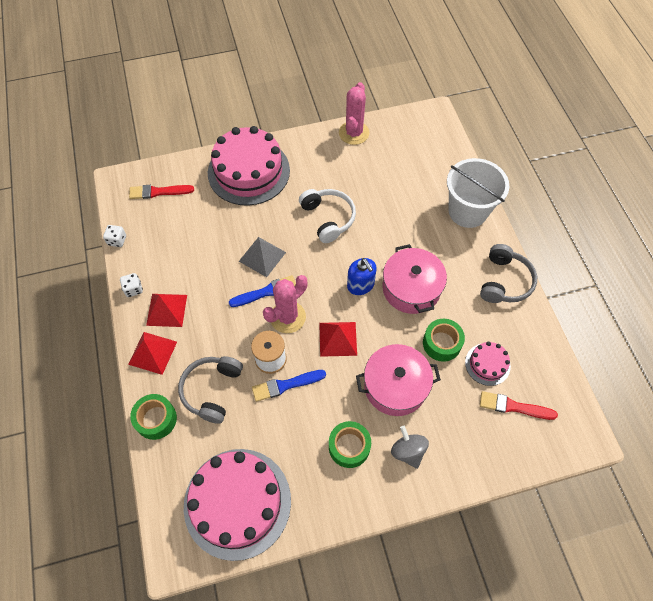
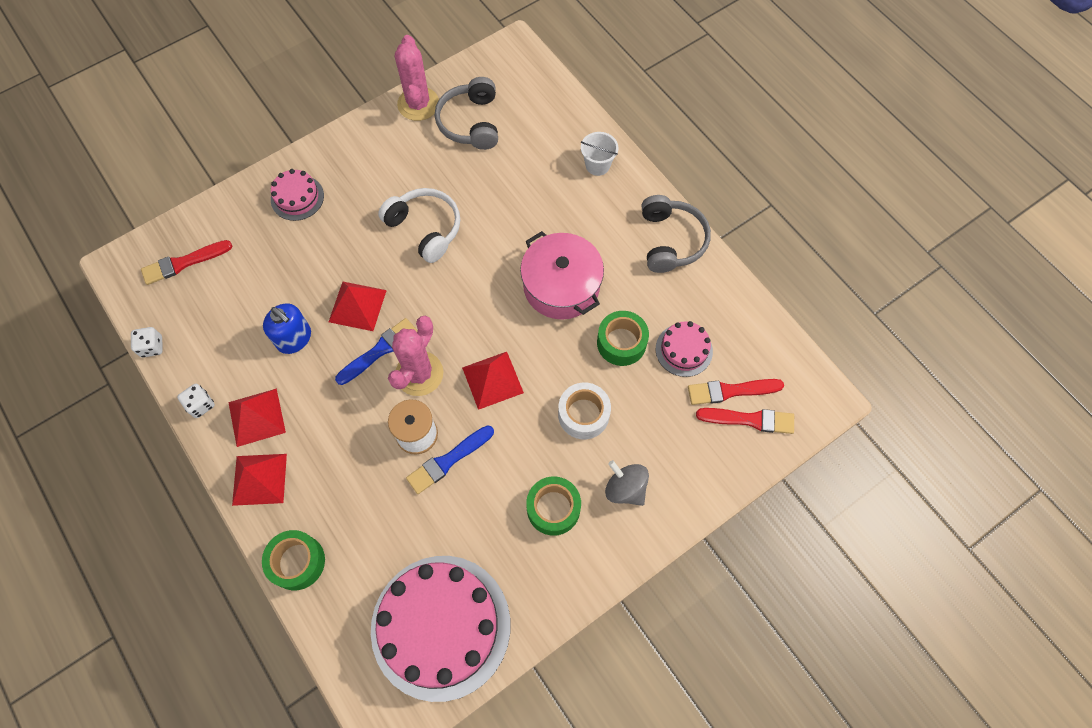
camera: 20 degrees left, 5 degrees up
(212, 390) = (356, 500): grey headphones -> grey headphones (470, 122)
(248, 171) = (297, 197): pink cake -> pink cake, size x0.47
(262, 256) = (357, 306): grey pyramid -> red pyramid
(360, 285) = (497, 302): blue soap dispenser -> blue soap dispenser (294, 338)
(395, 386) = (583, 414): pink pot -> white tape
(467, 211) = (597, 165): white bucket -> white bucket, size x0.48
(521, 433) = (750, 420): none -> red brush

